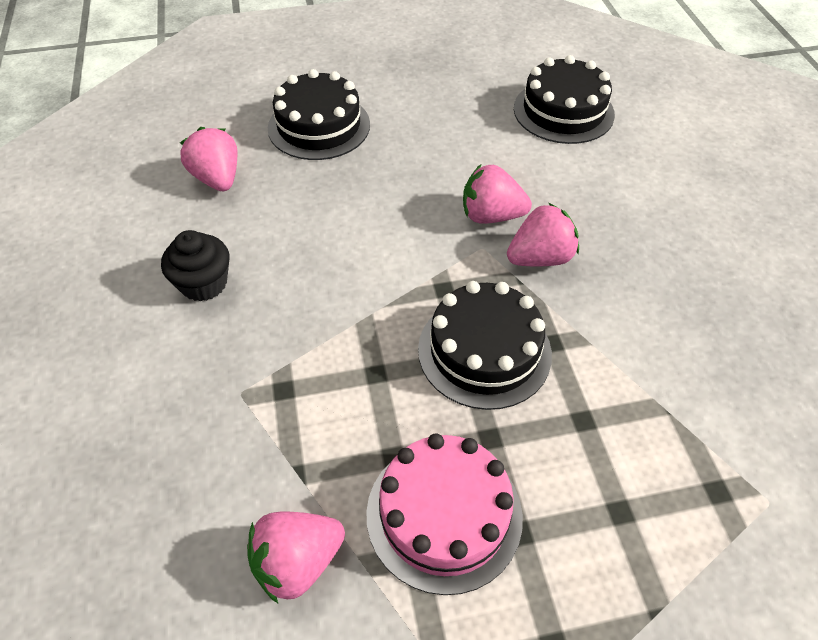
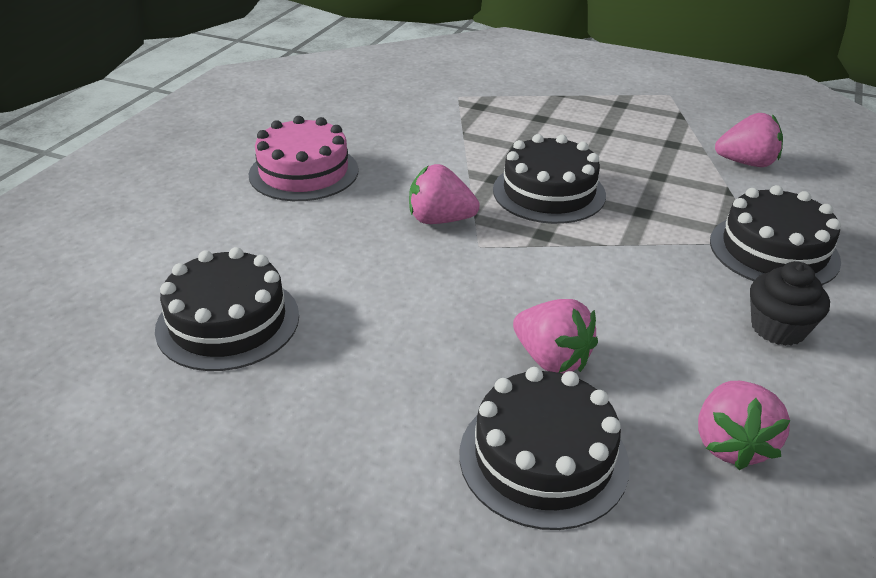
camera: 145 degrees left, 15 degrees down
(225, 383) = (773, 250): none -> black cake
(444, 514) = (643, 148): pink cake -> pink cake (304, 172)
(491, 216) = (442, 263): pink strawberry -> pink strawberry (551, 359)

